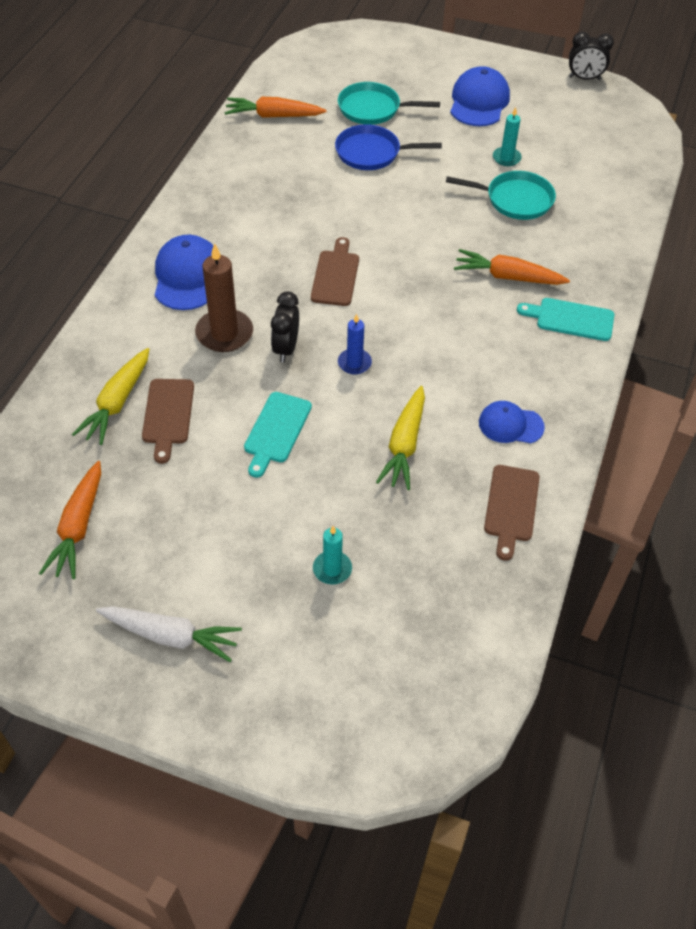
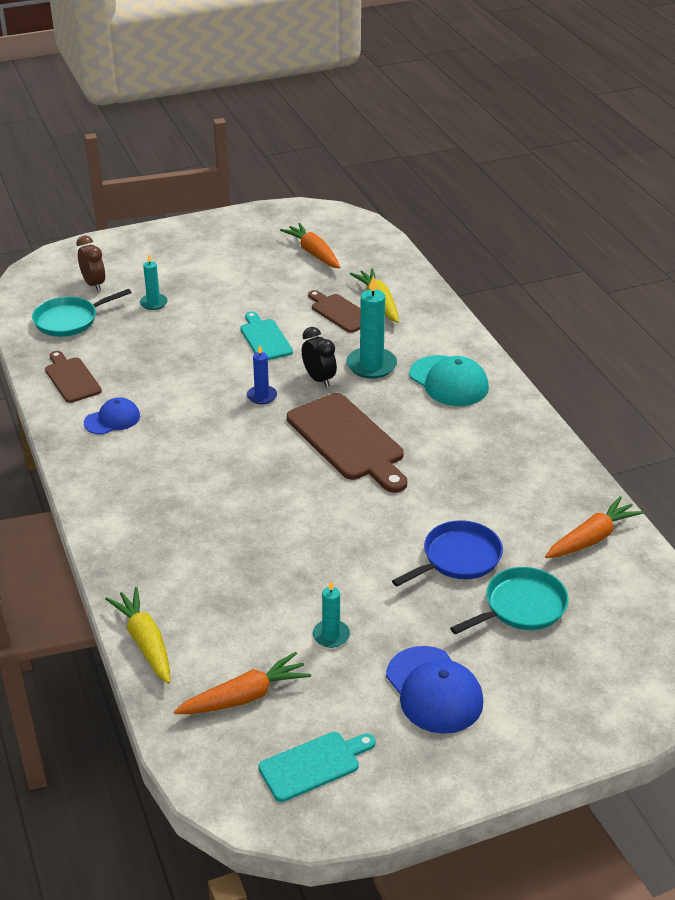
camera: 140 degrees right, 15 degrees down
(170, 636) = (208, 246): white carrot -> none
(187, 276) = (448, 381): blue cap -> turquoise cap
(224, 333) = (371, 365): brown candle -> turquoise candle
(335, 275) = (348, 441): brown cutting board -> brown cutting board, size x1.73
(369, 659) = (94, 284): none -> brown clock
(404, 444) = (174, 373): yellow carrot -> yellow carrot (145, 642)
(508, 277) = (212, 518): orange carrot -> orange carrot (244, 696)
(515, 200) = (276, 594): turquoise pan -> turquoise pan (69, 320)
(570, 319) = (128, 514): turquoise cutting board -> turquoise cutting board (313, 765)
(584, 78) = (357, 817): black clock -> none

